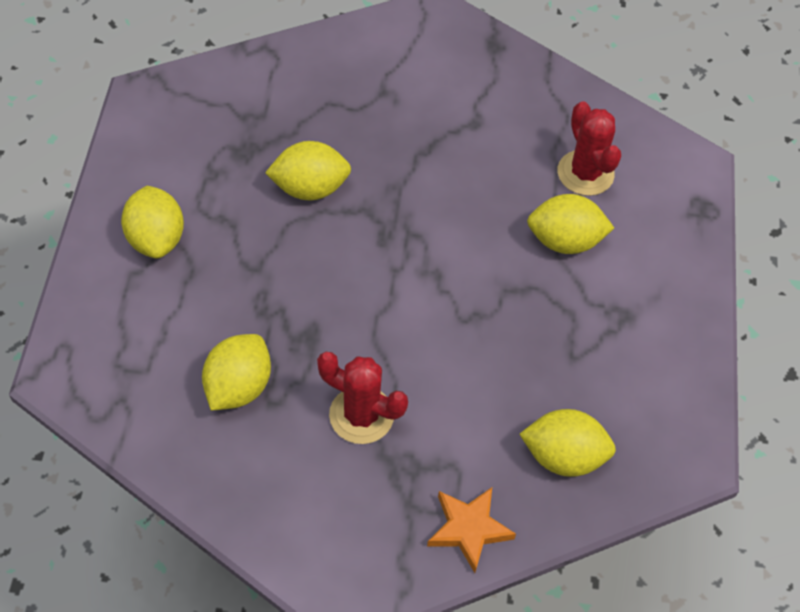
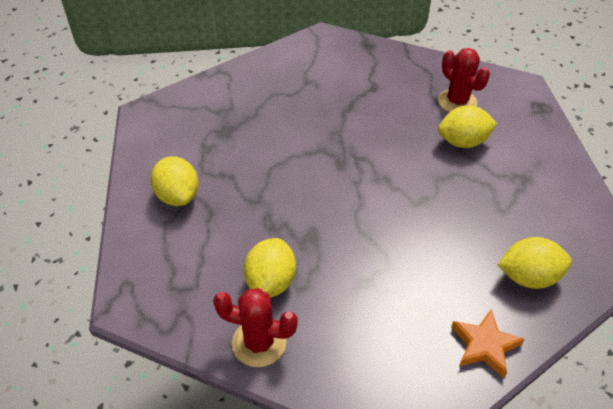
camera: 10 degrees left, 10 degrees down
(310, 188) = (278, 144): yellow lemon -> none
(361, 415) = (370, 282): red cactus -> red cactus (259, 343)

